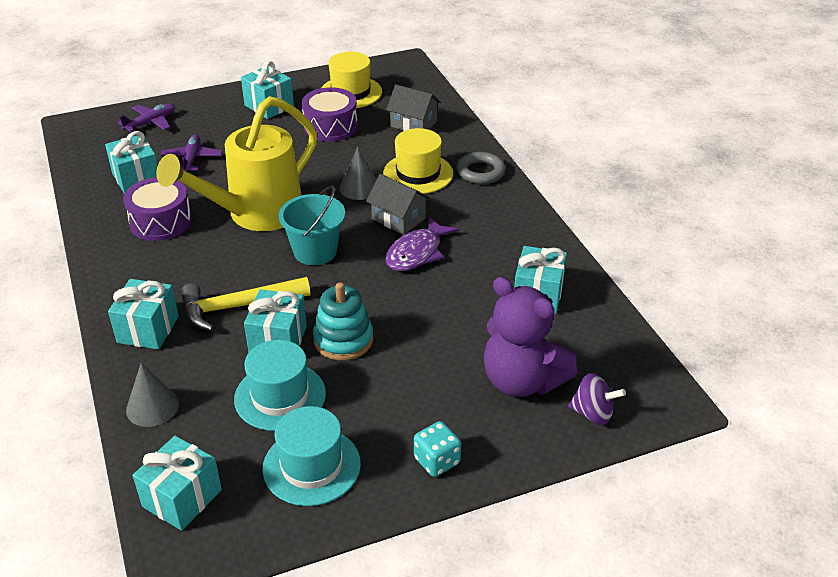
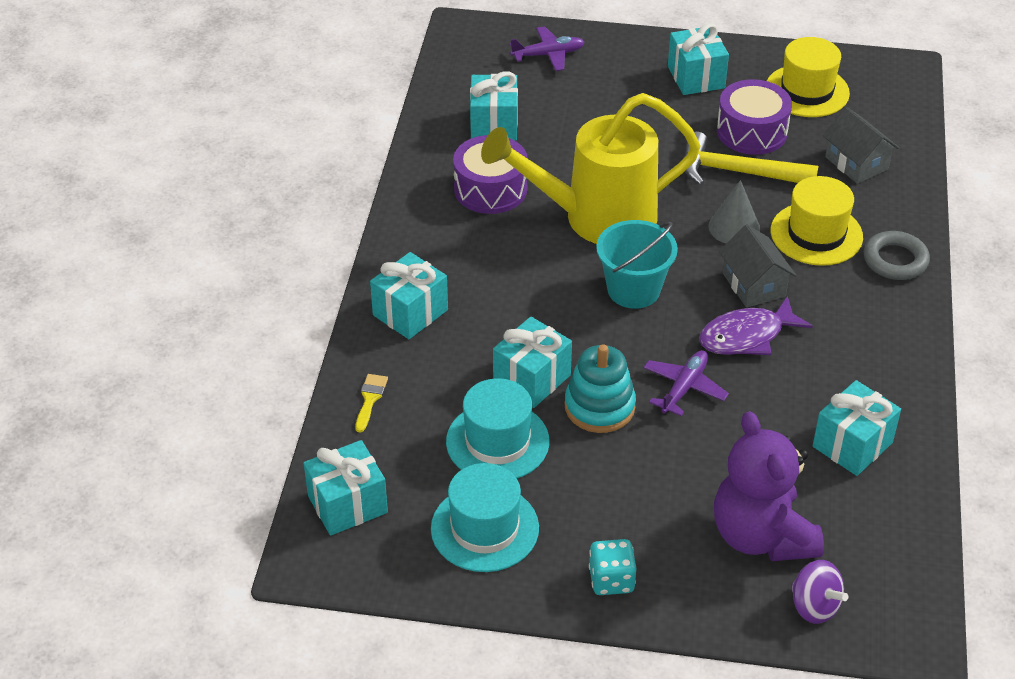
camera: 30 degrees right, 5 degrees up
(152, 407) = (370, 399): grey cone -> yellow brush
(192, 159) = (567, 120): purple plane -> purple plane (684, 388)
(238, 307) = (513, 323): yellow hammer -> yellow hammer (737, 172)

